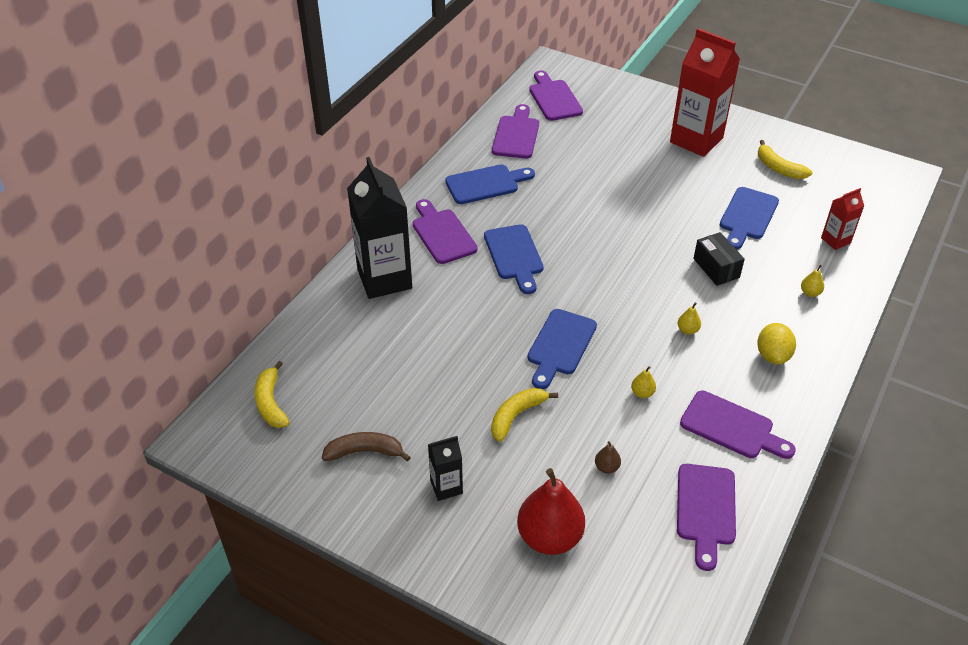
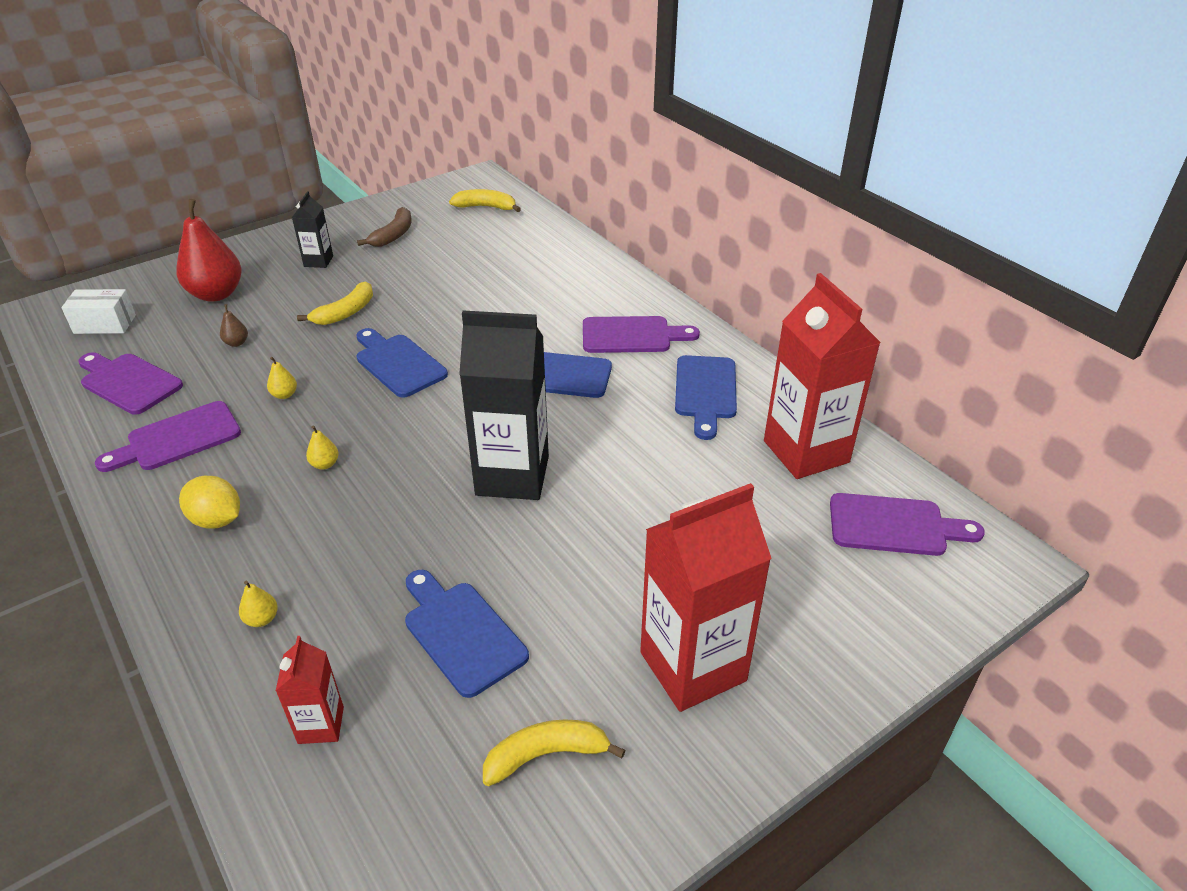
camera: 115 degrees right, 5 degrees down
(384, 279) = (588, 285): black carton -> black carton (512, 476)
(516, 135) = (806, 451): purple cutting board -> red carton
(516, 416) = (345, 312): yellow banana -> yellow banana turned 60 degrees clockwise
(653, 598) = (105, 324): none -> white box
(716, 268) = (393, 540): black box -> none

